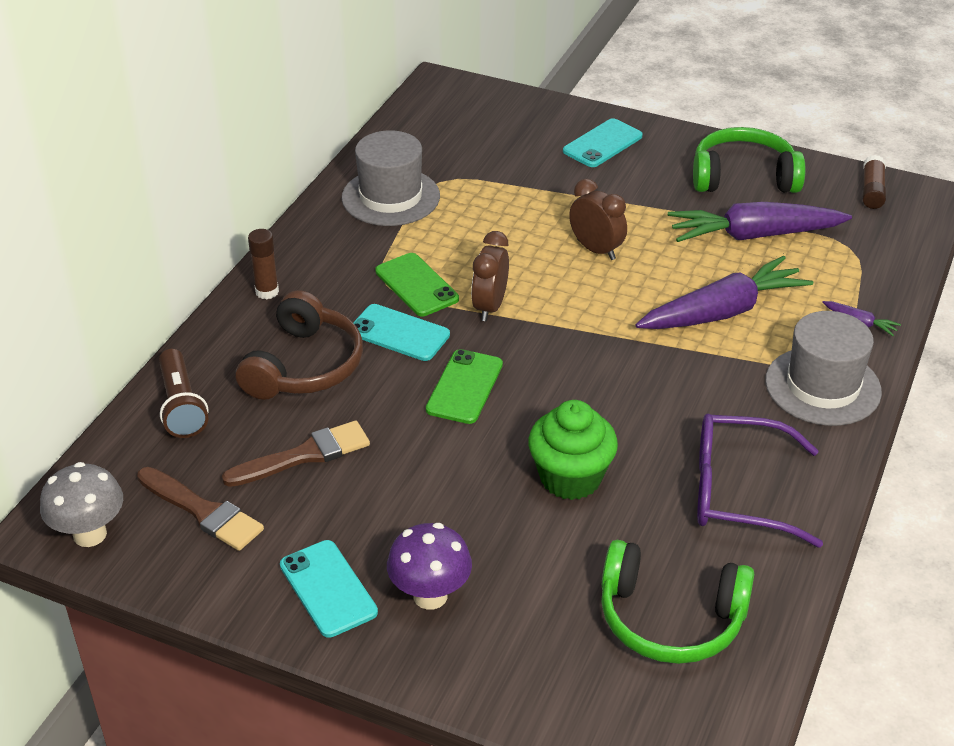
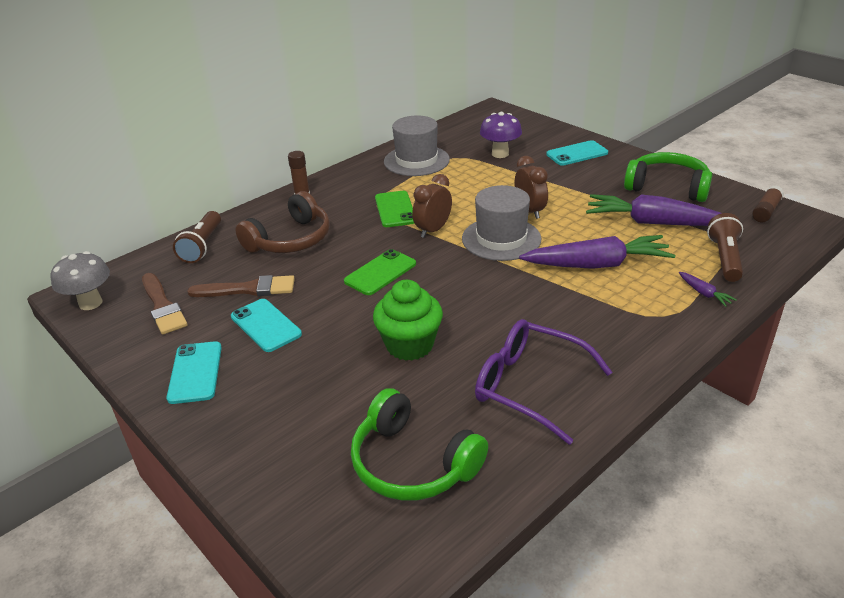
camera: 25 degrees right, 5 degrees down
(399, 333) = (363, 233): turquoise phone -> turquoise phone (265, 325)
(430, 596) = (255, 396): purple mushroom -> purple mushroom (500, 154)
(822, 386) = (646, 329): grey hat -> grey hat (501, 239)
(858, 269) = (724, 258): none -> brown flashlight

